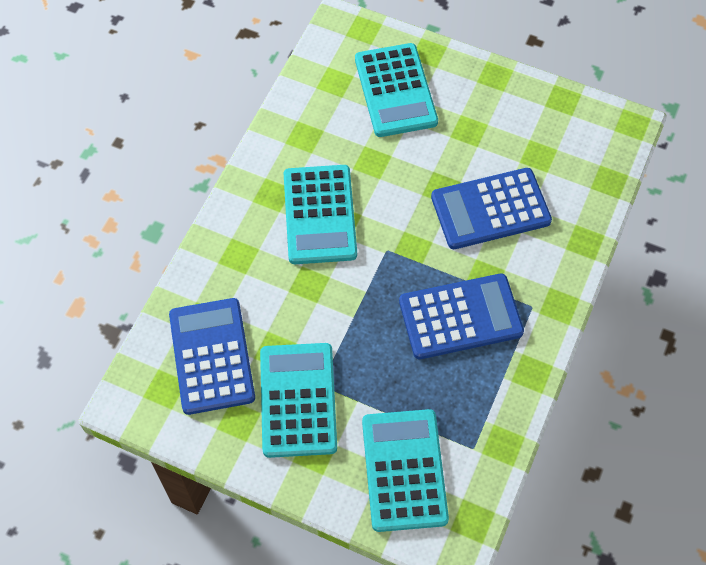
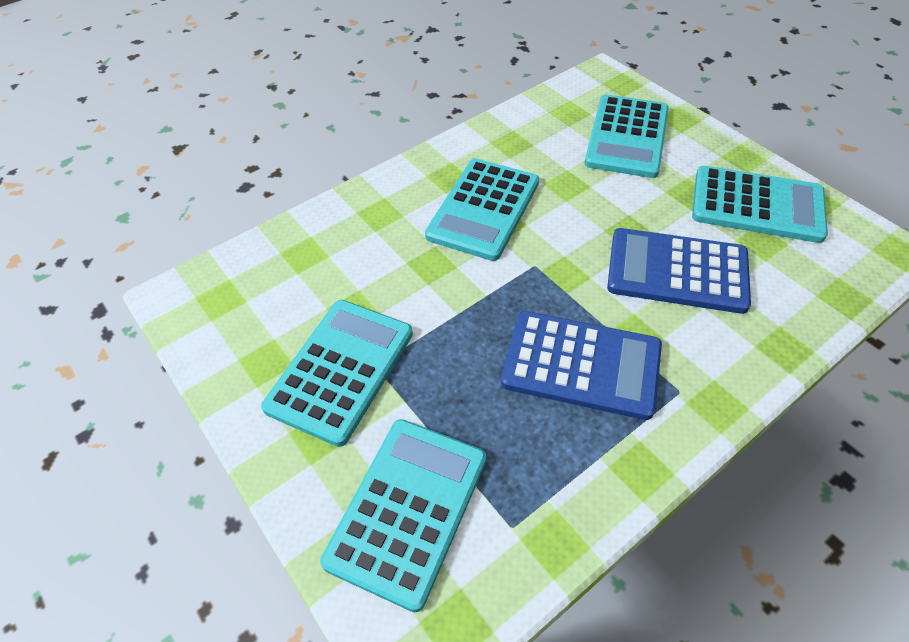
camera: 30 degrees right, 10 degrees down
(212, 356) = (287, 289): blue calculator -> none
(522, 122) = (757, 205): none -> turquoise calculator

